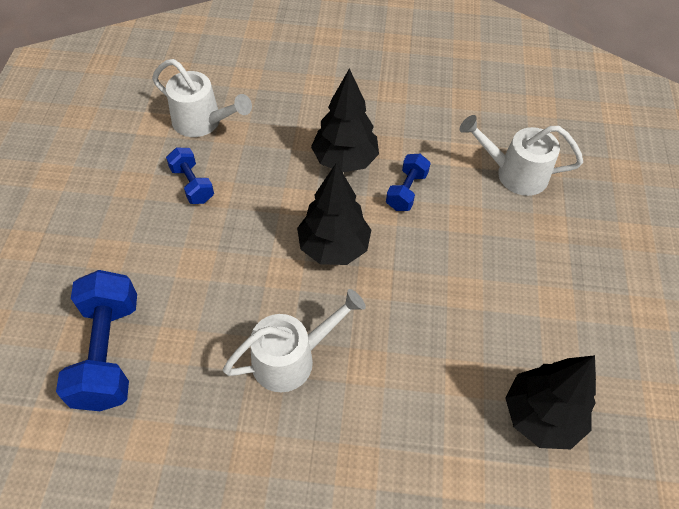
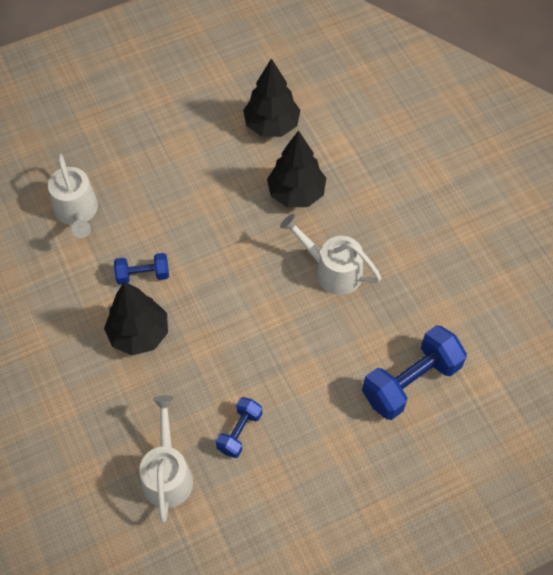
camera: 120 degrees left, 5 degrees up
(333, 247) = (229, 295): black tree -> black tree (296, 193)

